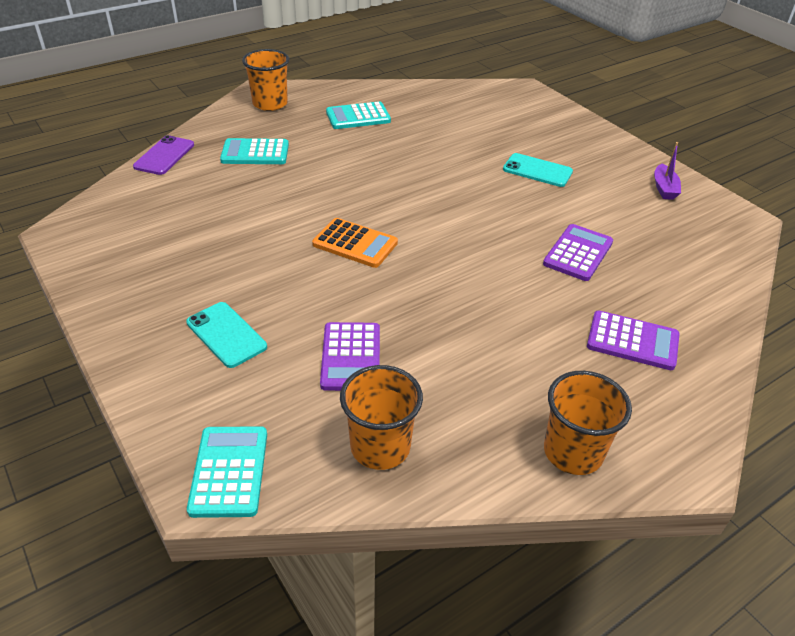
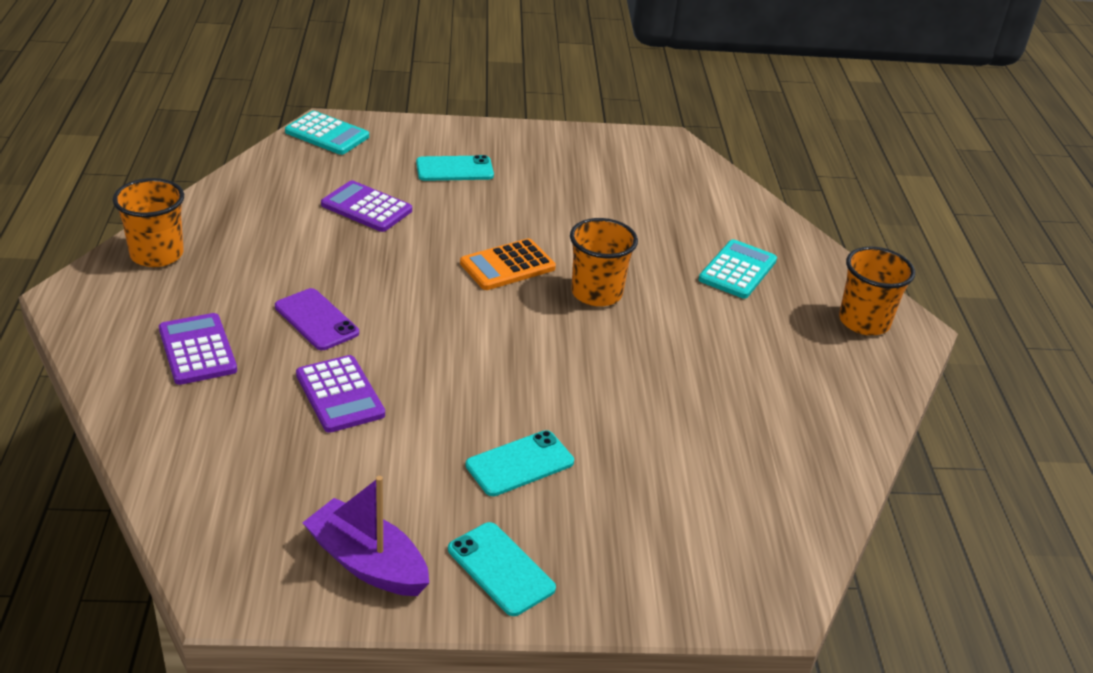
camera: 120 degrees right, 5 degrees down
(164, 156) = (772, 217): purple phone -> purple phone (316, 320)
(358, 117) = (781, 377): turquoise calculator -> none
(380, 447) = (272, 186): orange cup -> orange cup (596, 293)
(608, 153) = (500, 569): none -> turquoise phone
(632, 341) = (197, 350): purple calculator -> purple calculator turned 105 degrees clockwise
(664, 188) = (367, 562): purple boat -> purple boat, size x1.61

